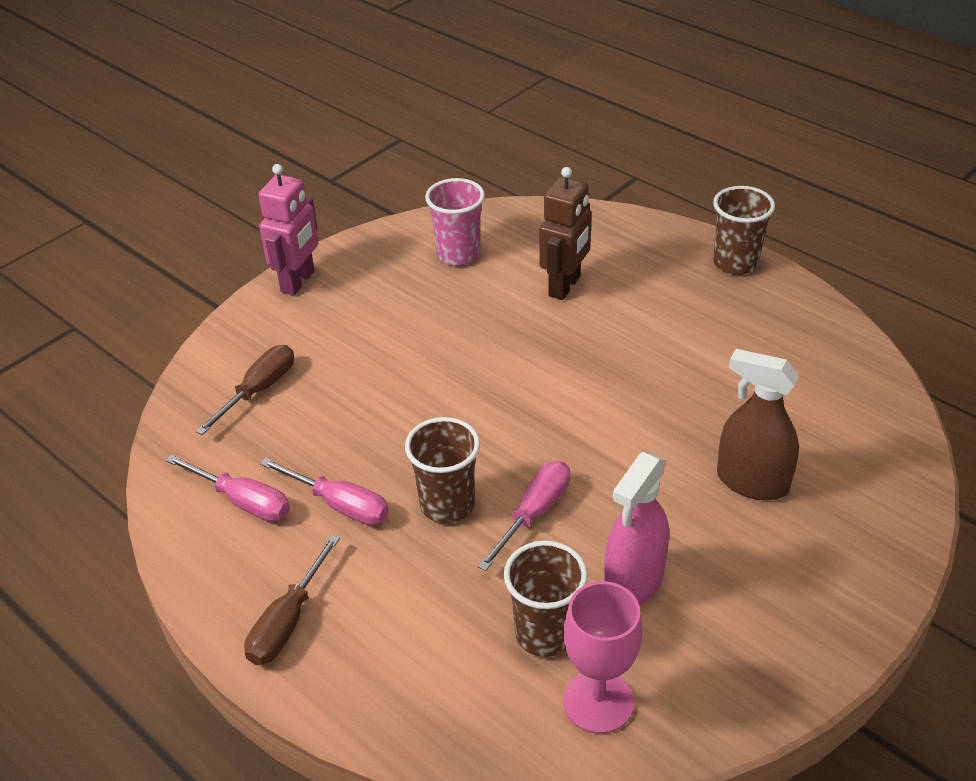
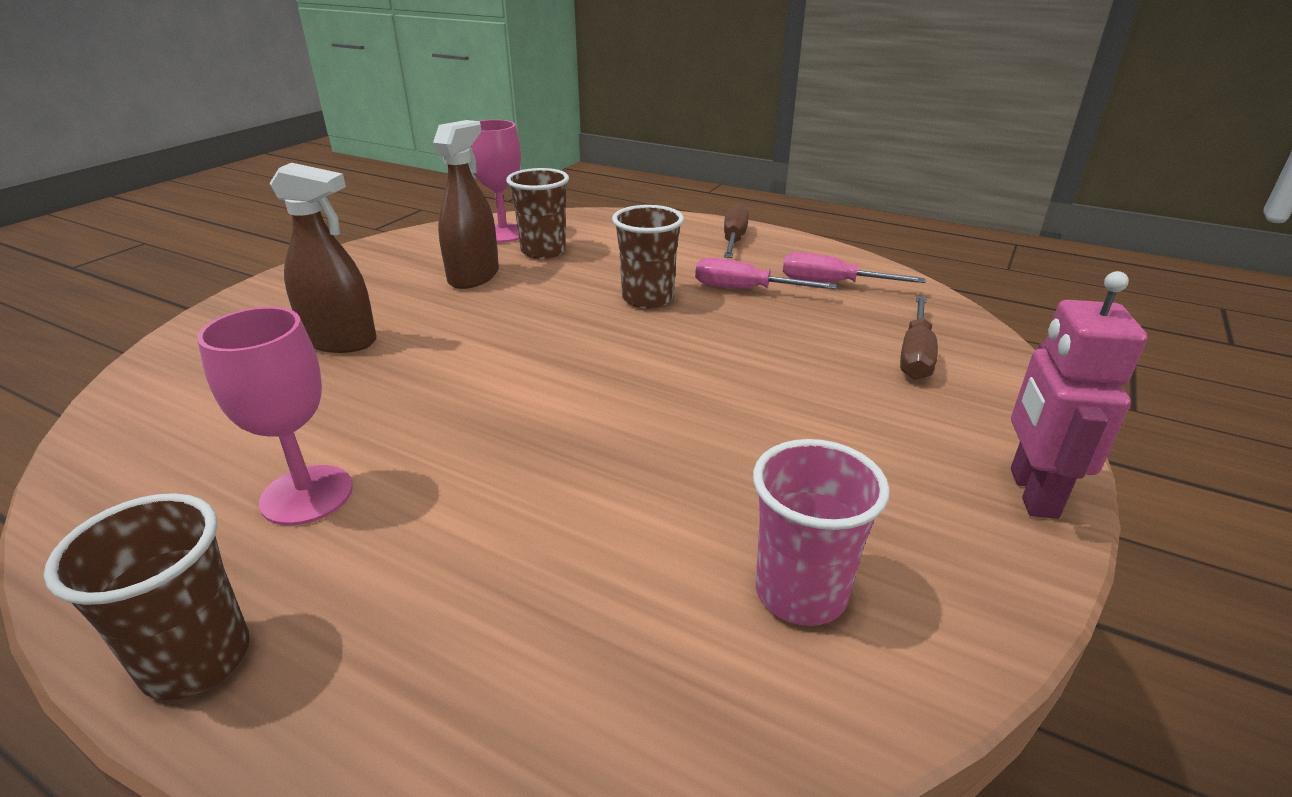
camera: 165 degrees right, 10 degrees down
(534, 513) = (565, 301): pink screwdriver -> none
(565, 286) = (568, 548): brown robot -> none
(634, 582) = (474, 276): pink spray bottle -> brown spray bottle
(719, 334) = (307, 495): none -> pink goblet

